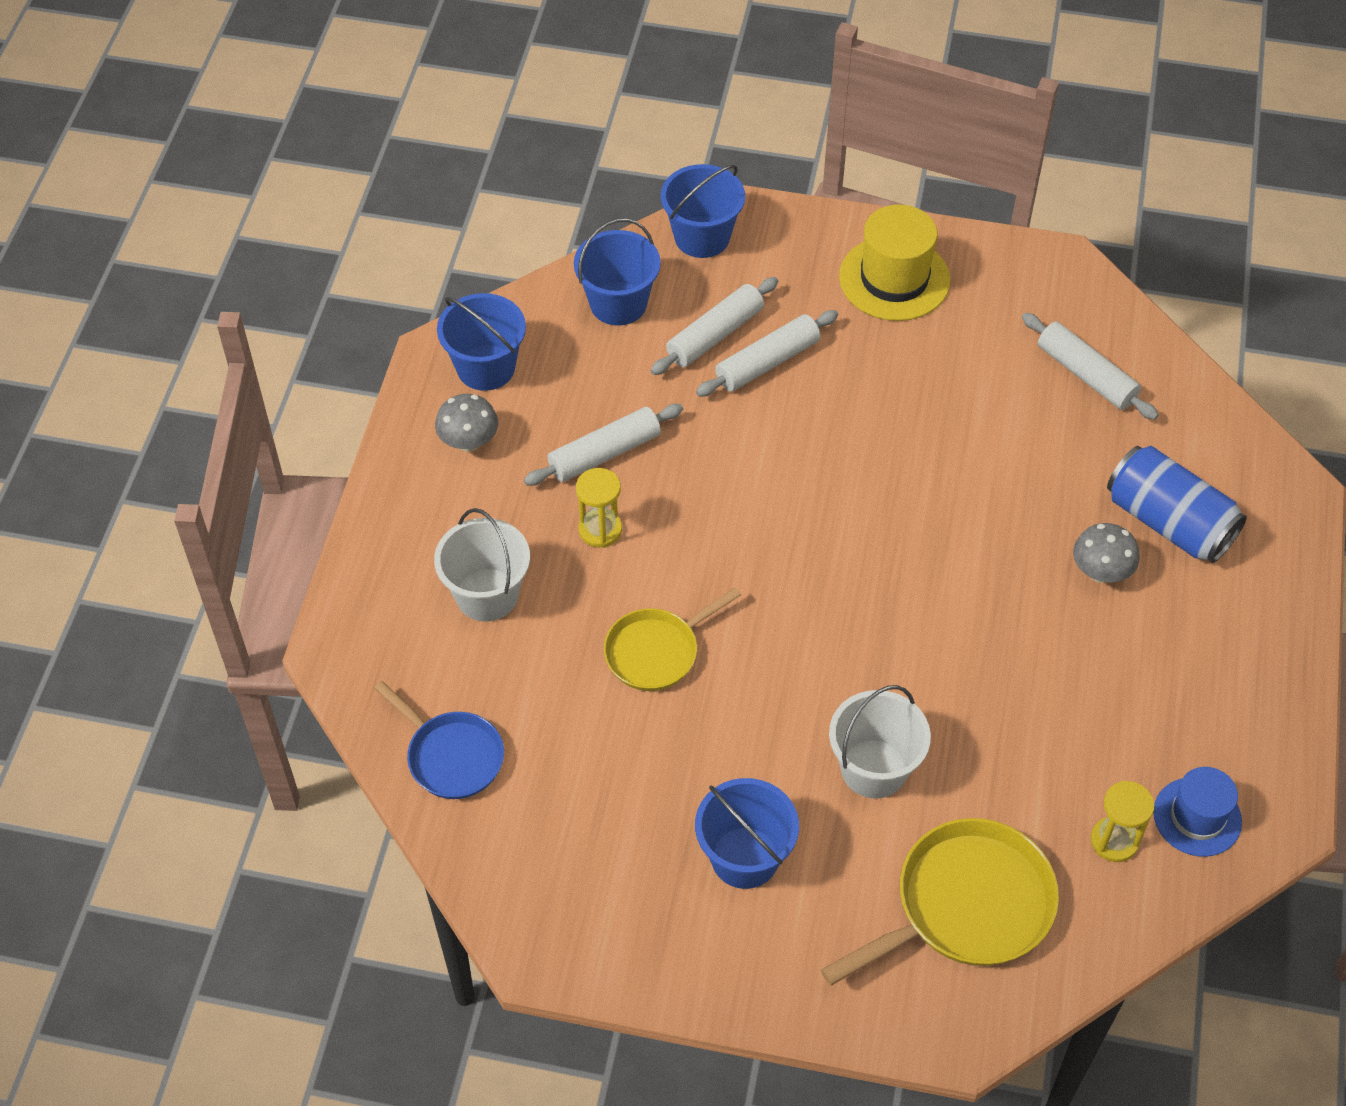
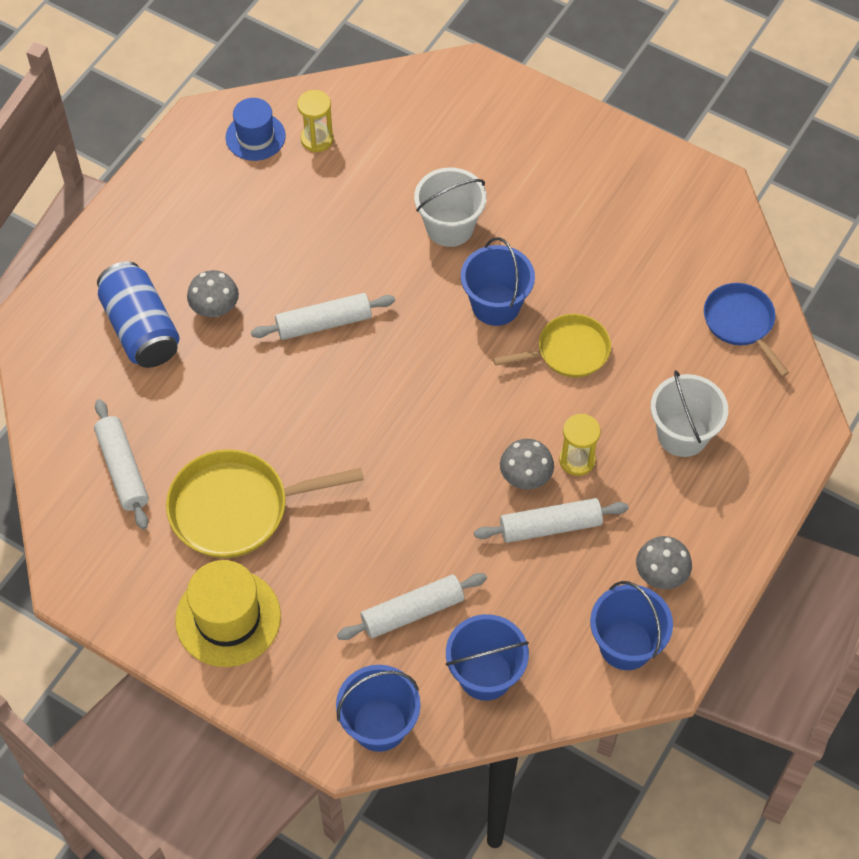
camera: 160 degrees left, 5 degrees up
(651, 495) = (525, 477): none -> grey mushroom
(744, 857) = (560, 200): blue bucket -> blue bucket (495, 305)
(767, 362) = (379, 569): white rolling pin -> white rolling pin (324, 323)
(965, 906) = (433, 132): yellow pan -> yellow pan (237, 508)

